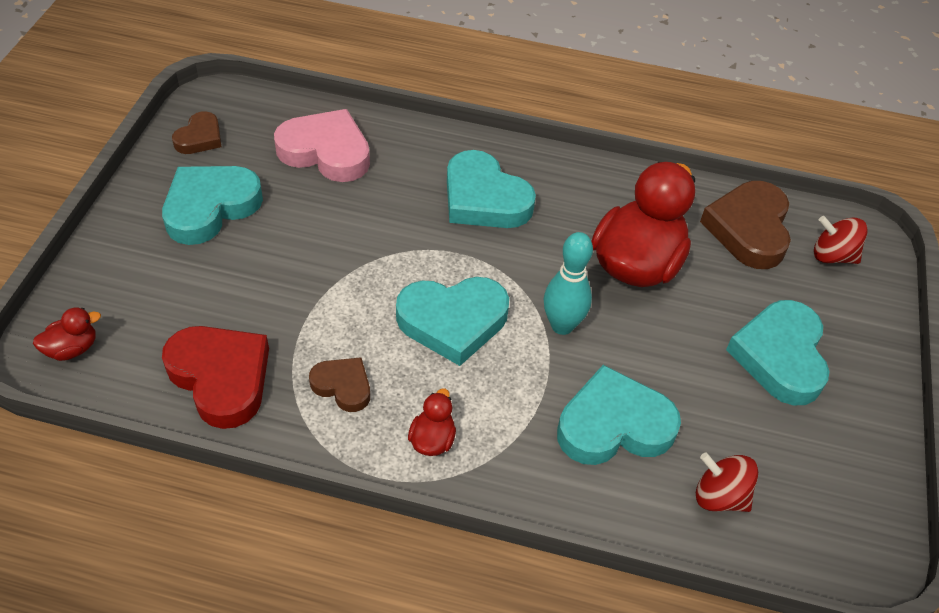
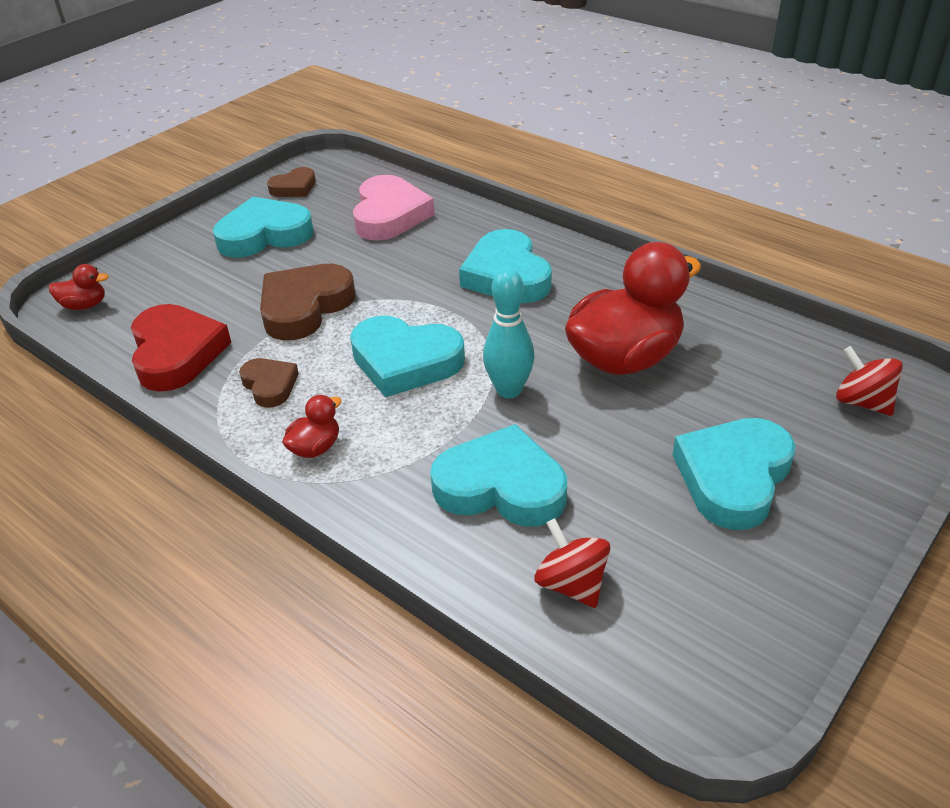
camera: 30 degrees right, 10 degrees down
(326, 152) = (389, 215): pink heart -> pink heart turned 45 degrees clockwise
(749, 229) = (774, 357): brown heart -> brown heart (304, 307)

